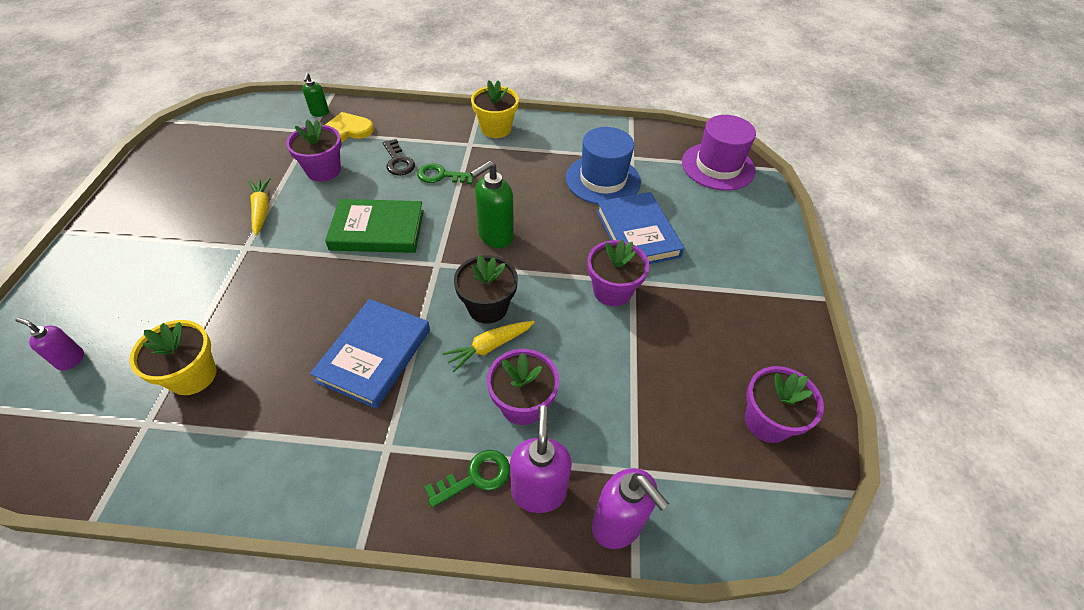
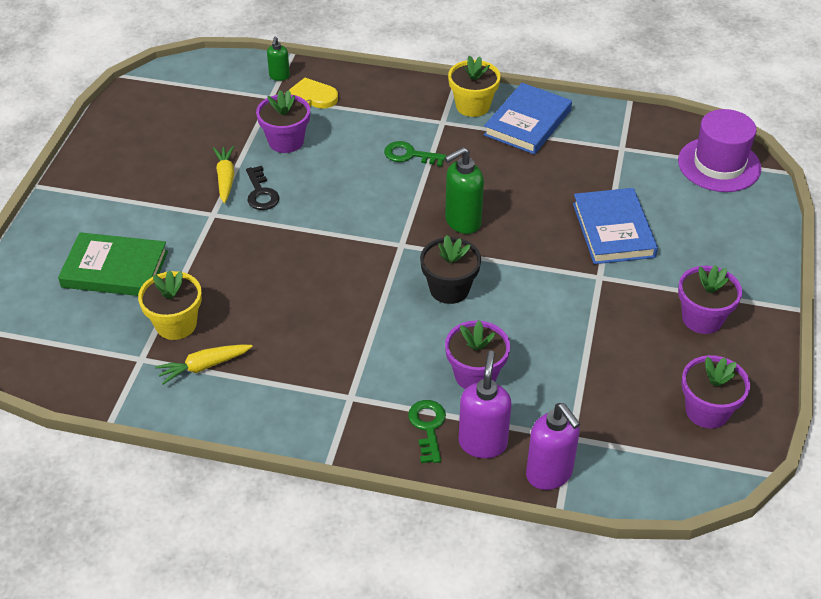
camera: 10 degrees right, 5 degrees down
(71, 360) = (68, 302): purple soap dispenser -> none
(374, 355) = (339, 322): blue book -> blue book (527, 123)
(377, 230) = (342, 207): green book -> green book (115, 269)
(398, 161) = (364, 136): black key -> black key (261, 193)
(475, 477) = (428, 427): green key -> green key turned 75 degrees counterclockwise
(489, 347) = (448, 324): yellow carrot -> yellow carrot (204, 366)
(603, 180) = (585, 171): blue hat -> none
(612, 291) = (577, 284): purple flower pot -> purple flower pot (702, 318)

